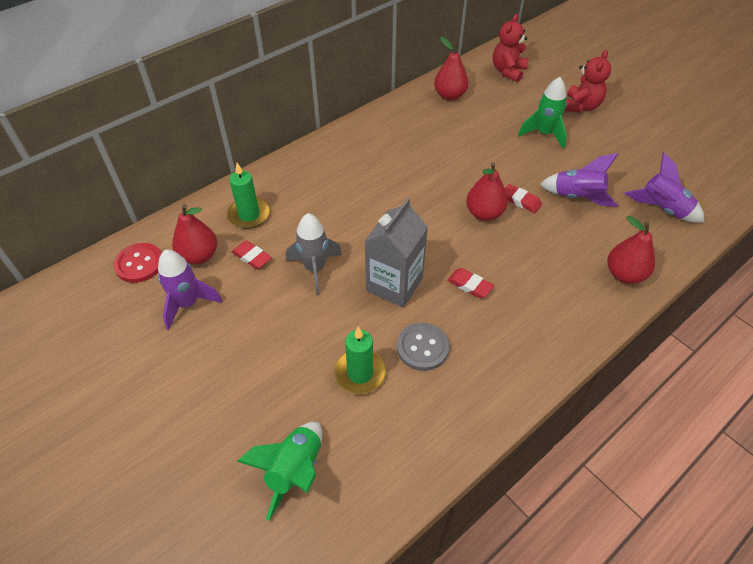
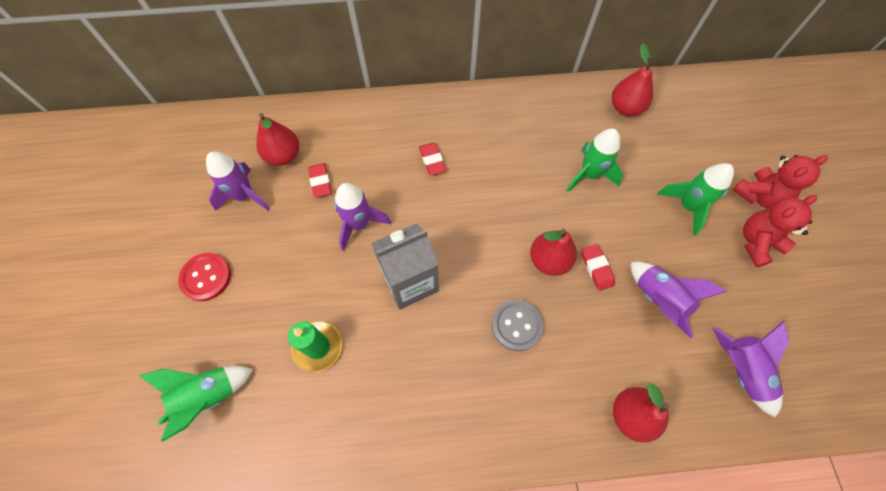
camera: 35 degrees right, 15 degrees up
(139, 264) = (238, 137): red button -> red button (206, 277)
(249, 215) = (348, 138): green candle -> none
(315, 269) = (359, 224): grey rocket -> purple rocket
(422, 347) = (384, 359): grey button -> grey button (517, 325)
(462, 147) = (589, 175): none -> green rocket
(469, 285) = (473, 326): red eraser -> red eraser (432, 160)
(508, 71) = (713, 110): red teddy bear -> red teddy bear (757, 242)

